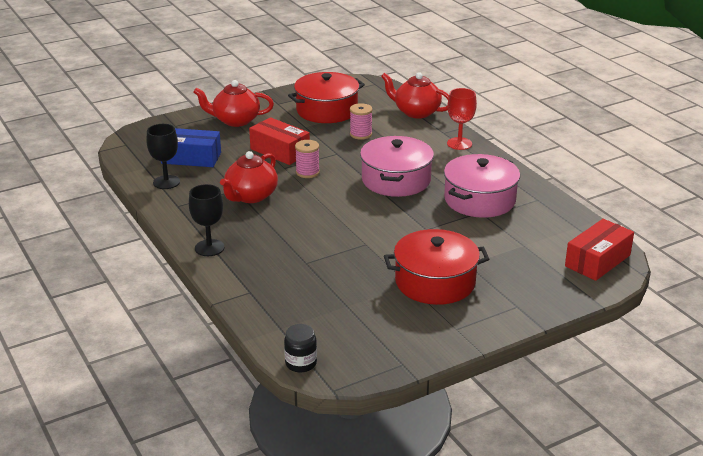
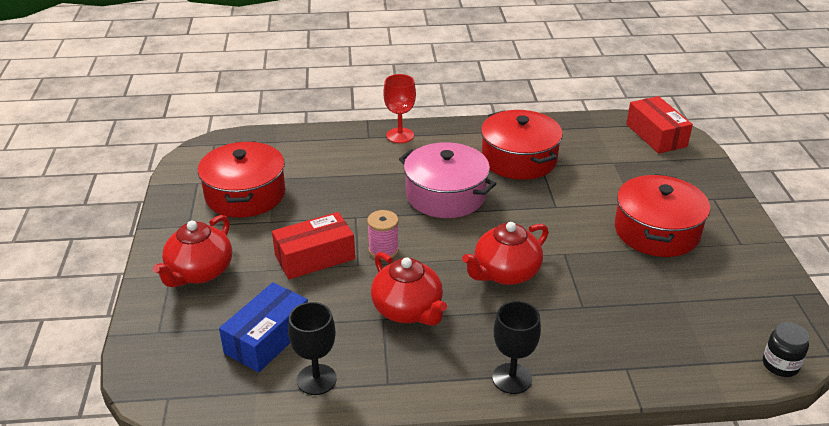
camera: 65 degrees left, 5 degrees up
(360, 134) = (326, 188): pink spool -> none
(416, 112) = (309, 139): red teapot -> red teapot (505, 273)
(479, 200) = (519, 159): pink pot -> red pot

